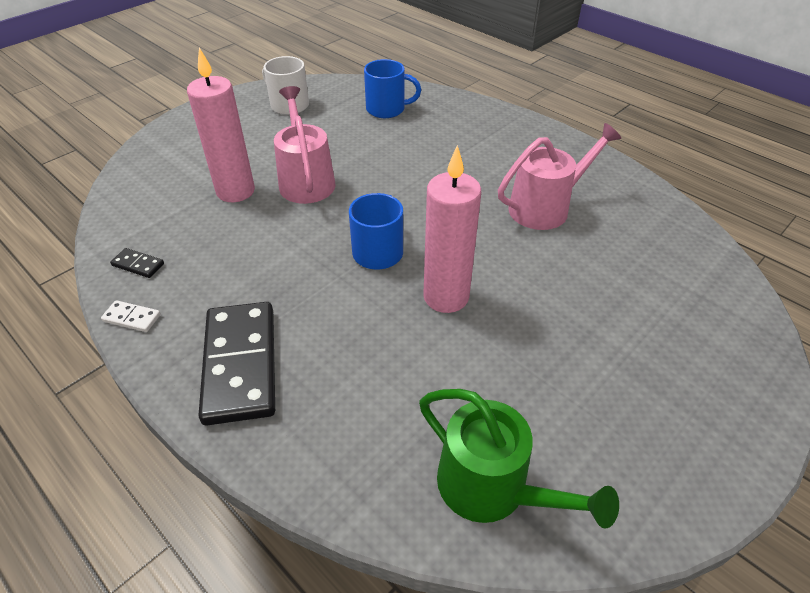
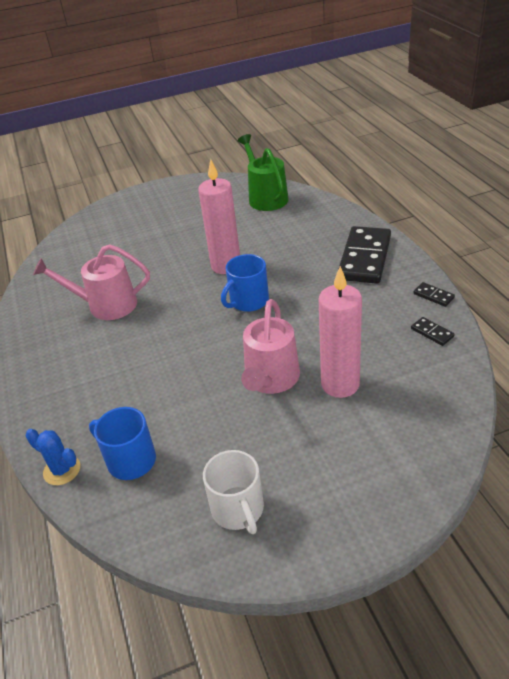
camera: 150 degrees left, 5 degrees down
(132, 318) = (433, 296): white domino -> black domino
(432, 95) = (62, 470): none -> blue cactus

